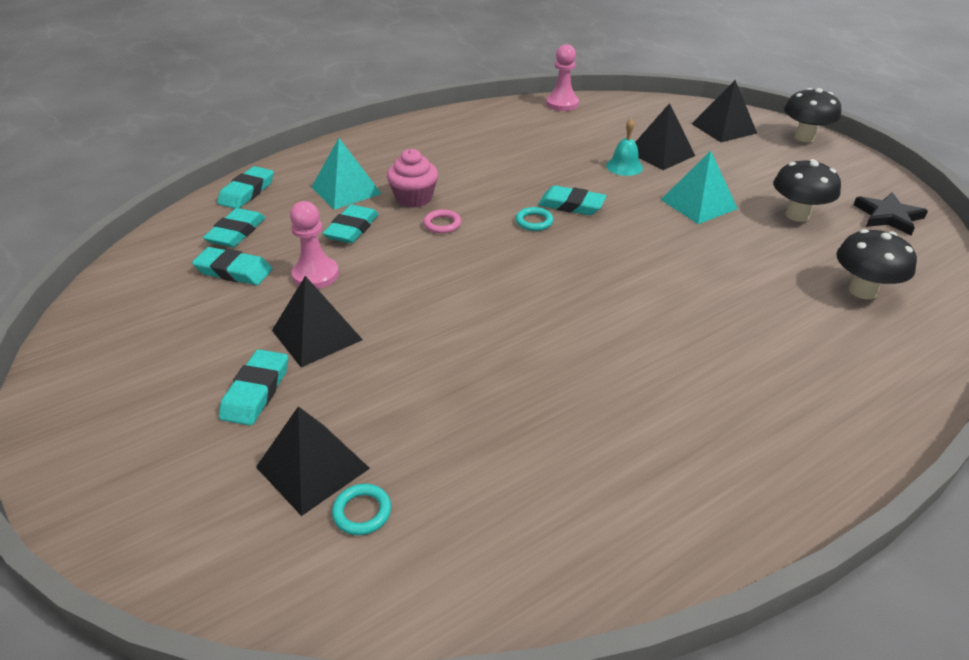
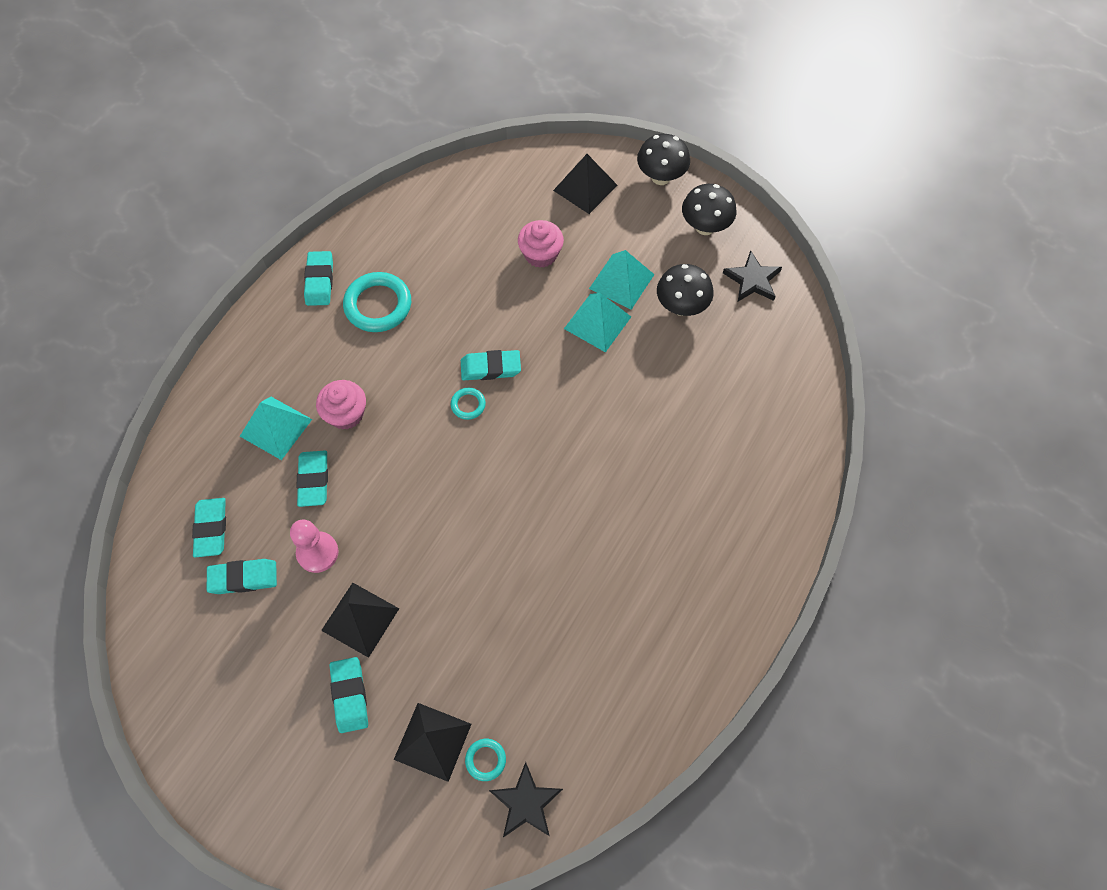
camera: 25 degrees left, 25 degrees up
(247, 192) = (182, 468): turquoise eraser -> turquoise eraser (319, 281)
(383, 582) = (526, 803): none -> black star
(442, 224) = (390, 441): pink ring -> none
(490, 147) = (378, 305): none -> turquoise ring
(562, 104) = (416, 199): pink pawn -> none
(624, 166) = (515, 289): turquoise bell -> none
(660, 153) = (540, 254): black pyramid -> pink cupcake
(736, 185) = (621, 281): none -> turquoise pyramid
(862, 291) = (749, 390): black mushroom -> black mushroom (705, 227)

